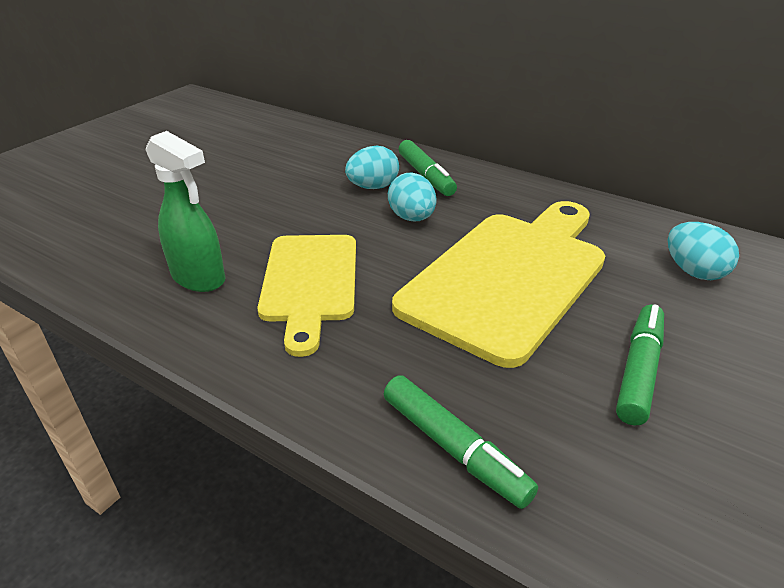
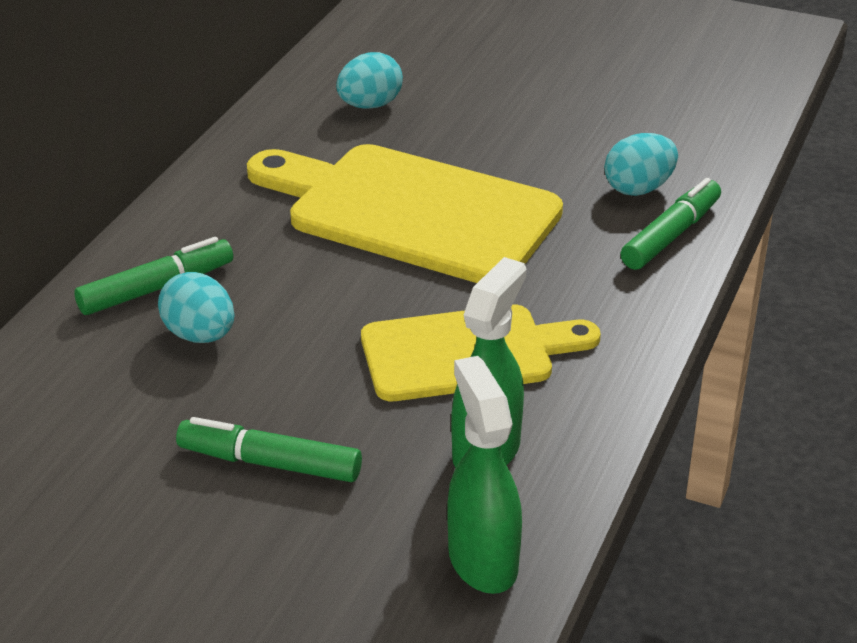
camera: 100 degrees left, 0 degrees up
(105, 264) = (482, 560): none -> green spray bottle
(412, 218) = (290, 290): turquoise egg -> turquoise egg (638, 188)
(639, 370) = (537, 146): green marker -> green marker (269, 463)

